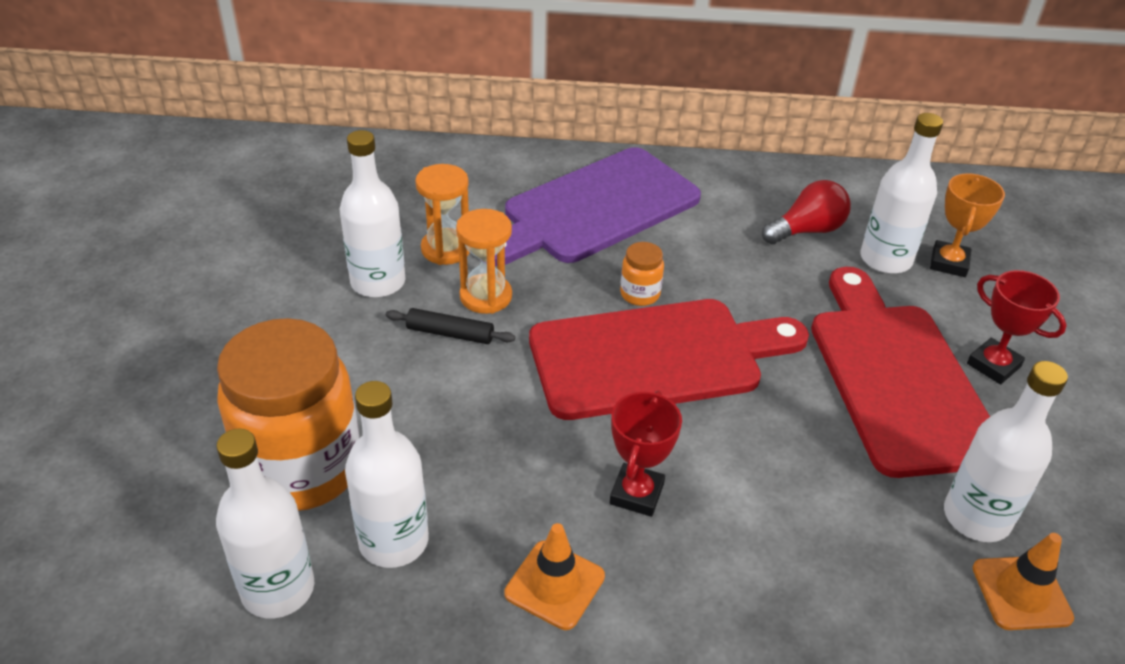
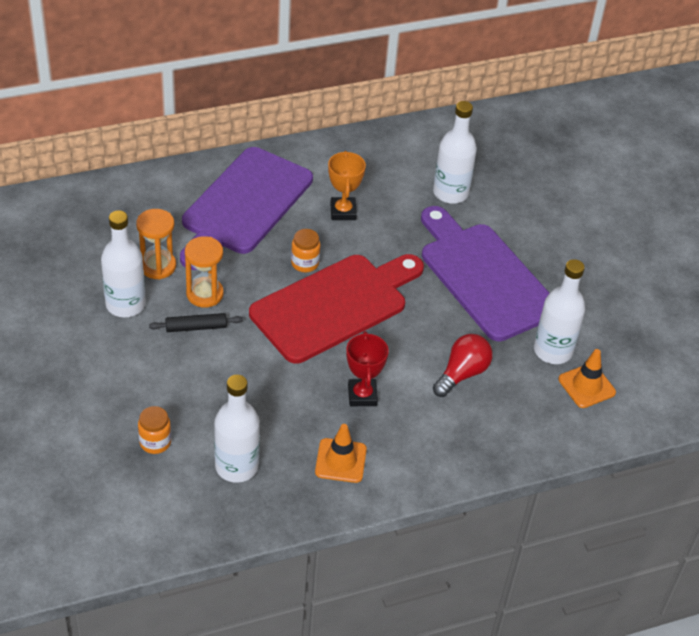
camera: 25 degrees left, 5 degrees up
(278, 589) = (186, 513): white bottle -> none
(302, 468) = (155, 442): orange jar -> orange jar, size x0.41
(807, 230) = (393, 184): red light bulb -> red light bulb (462, 374)
(897, 378) = (484, 277): red cutting board -> purple cutting board
(948, 263) = (490, 184): orange trophy -> orange trophy (343, 211)
(993, 365) = (537, 251): red trophy -> none

